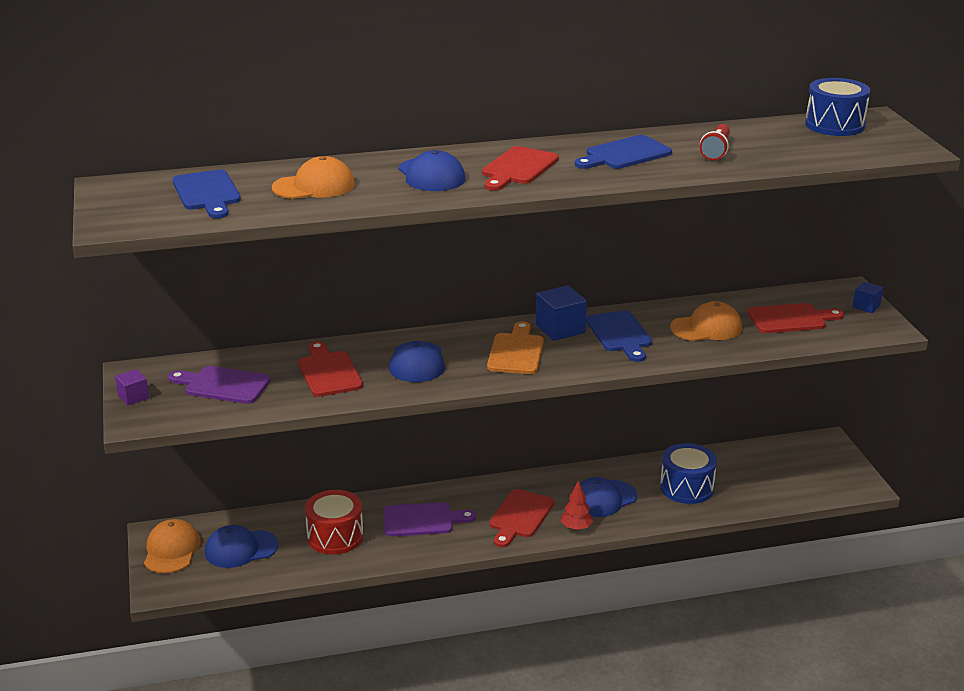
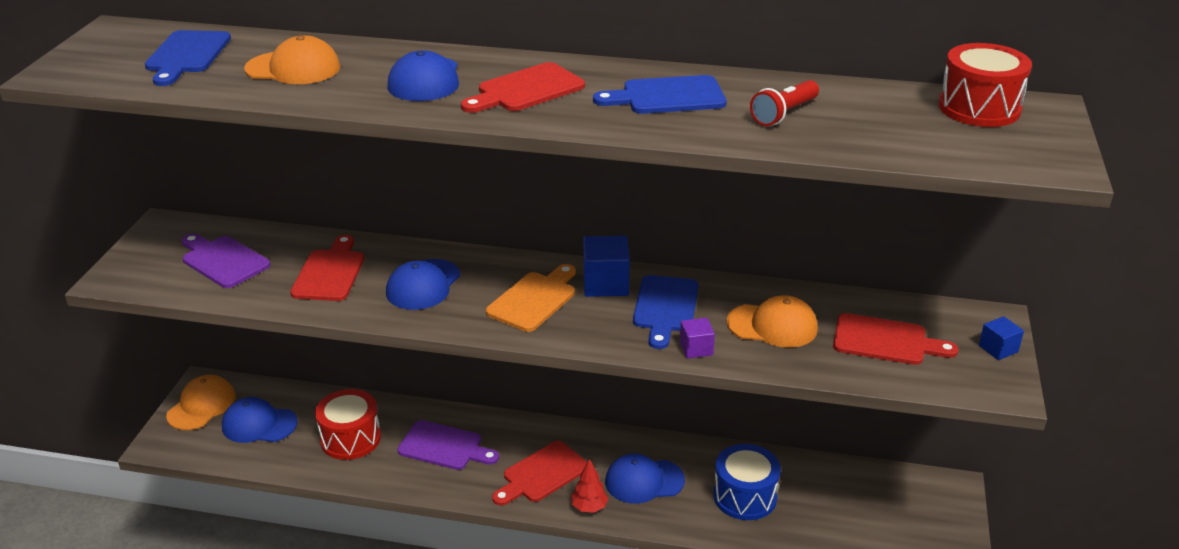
camera: 25 degrees right, 5 degrees up
(133, 397) = (136, 252): purple cube -> purple cube (696, 348)
(834, 125) = (979, 108): blue drum -> red drum

